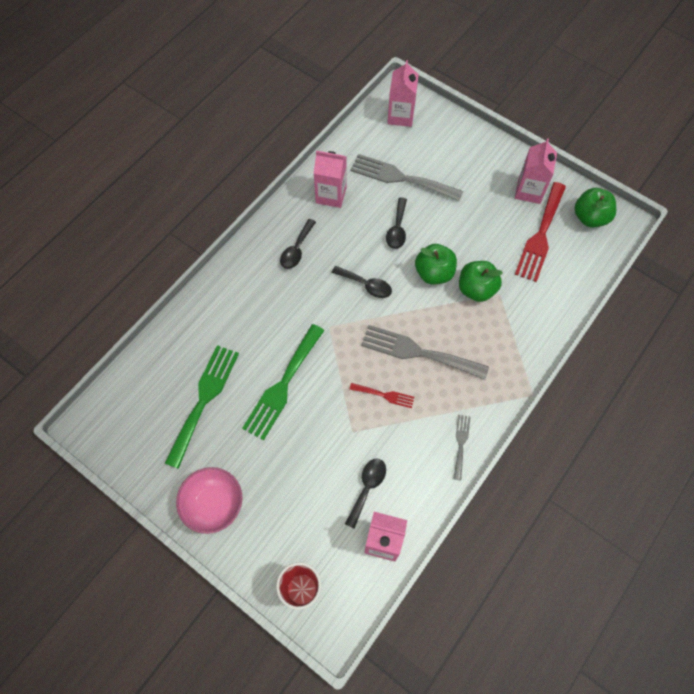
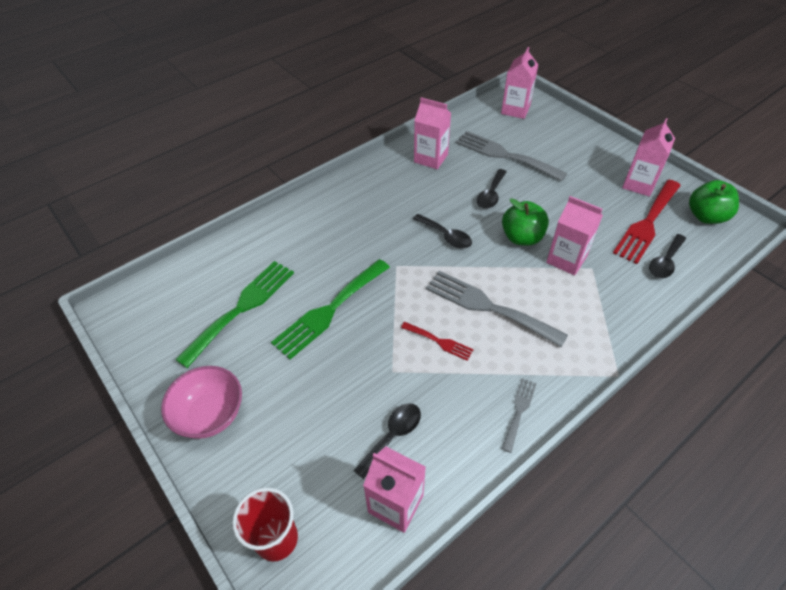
camera: 15 degrees right, 15 degrees down
(296, 249) = (383, 195): black spoon -> black spoon (665, 262)
(476, 289) = (566, 259): green apple -> pink carton

